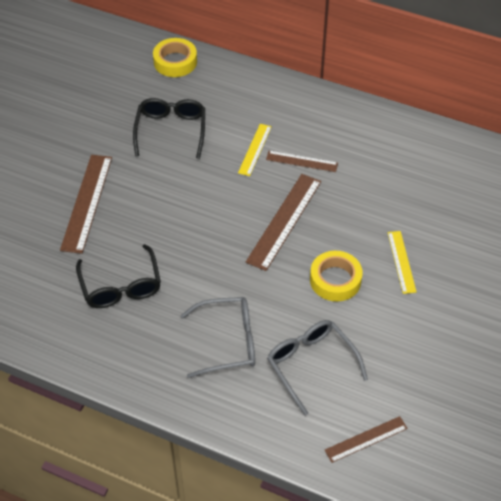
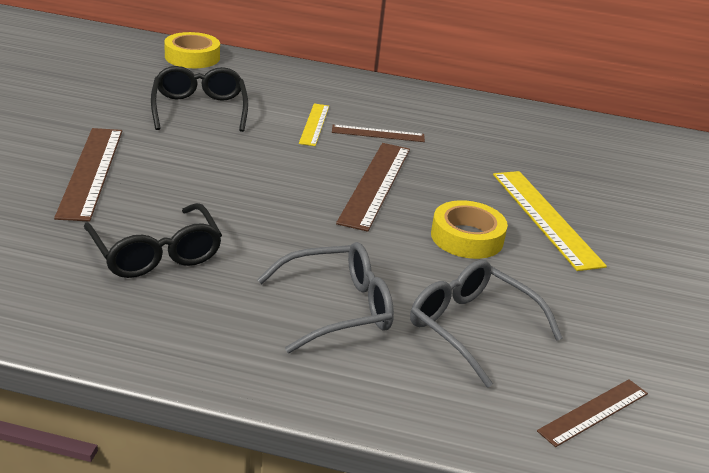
camera: 15 degrees left, 20 degrees down
(401, 262) = (545, 218): yellow ruler -> yellow ruler, size x1.71

